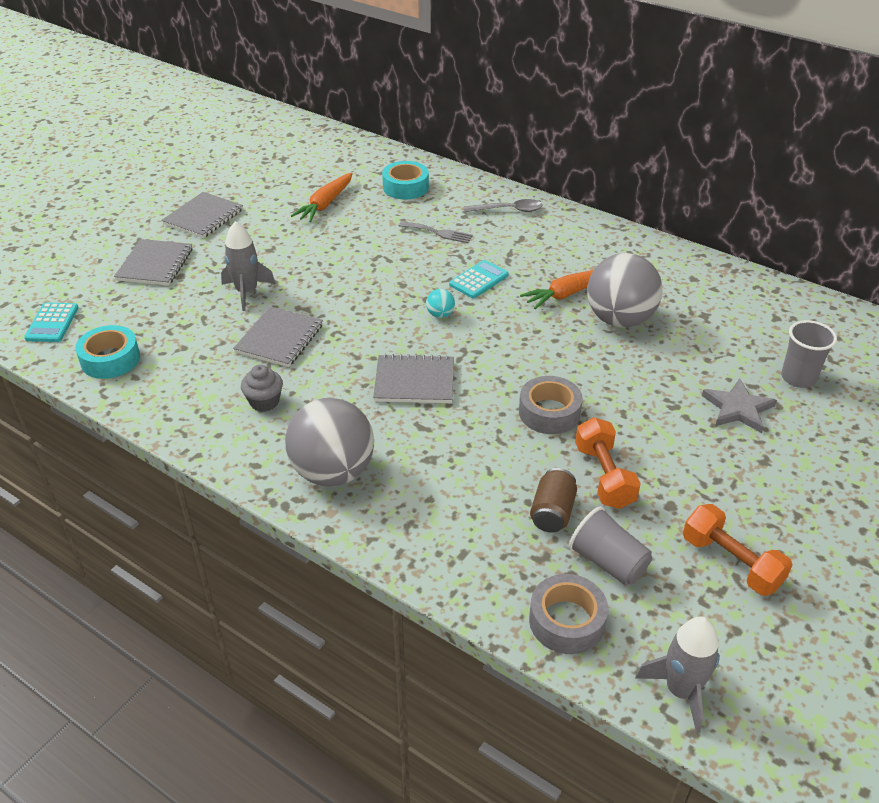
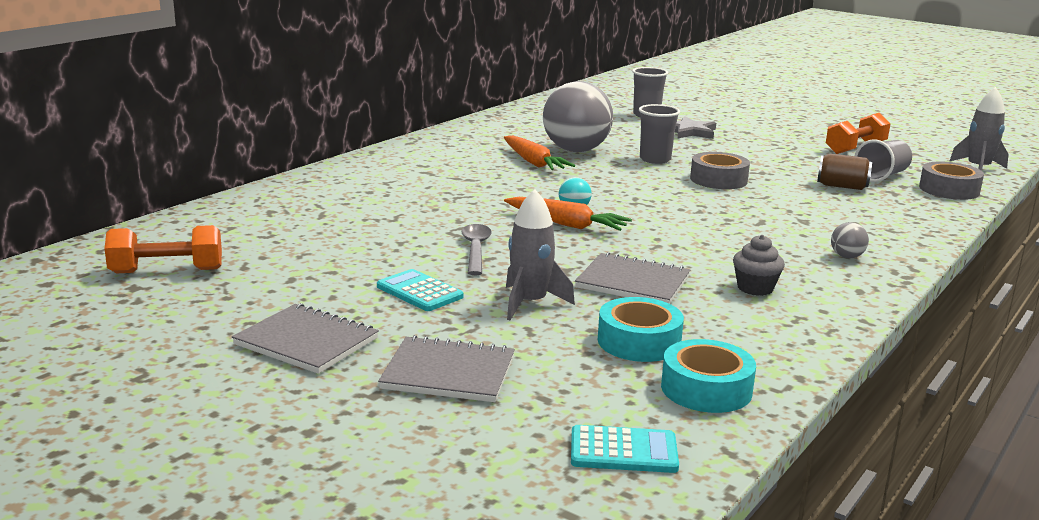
camera: 90 degrees left, 20 degrees down
(325, 204) = (305, 259): orange carrot -> orange carrot (567, 224)
(333, 472) = (847, 257): grey ball -> grey ball, size x0.40
(405, 187) = (282, 215): turquoise tape -> turquoise tape (639, 342)
(414, 381) = (692, 222): grey notebook -> none
(438, 233) = (404, 203): grey fork -> none
(478, 280) = (507, 191): turquoise calculator -> turquoise calculator (419, 292)
(508, 210) = (364, 173): grey spoon -> grey spoon (475, 250)
(604, 476) = (789, 170): orange dumbbell -> orange dumbbell (167, 271)
(607, 372) = (655, 159): none -> grey cup

